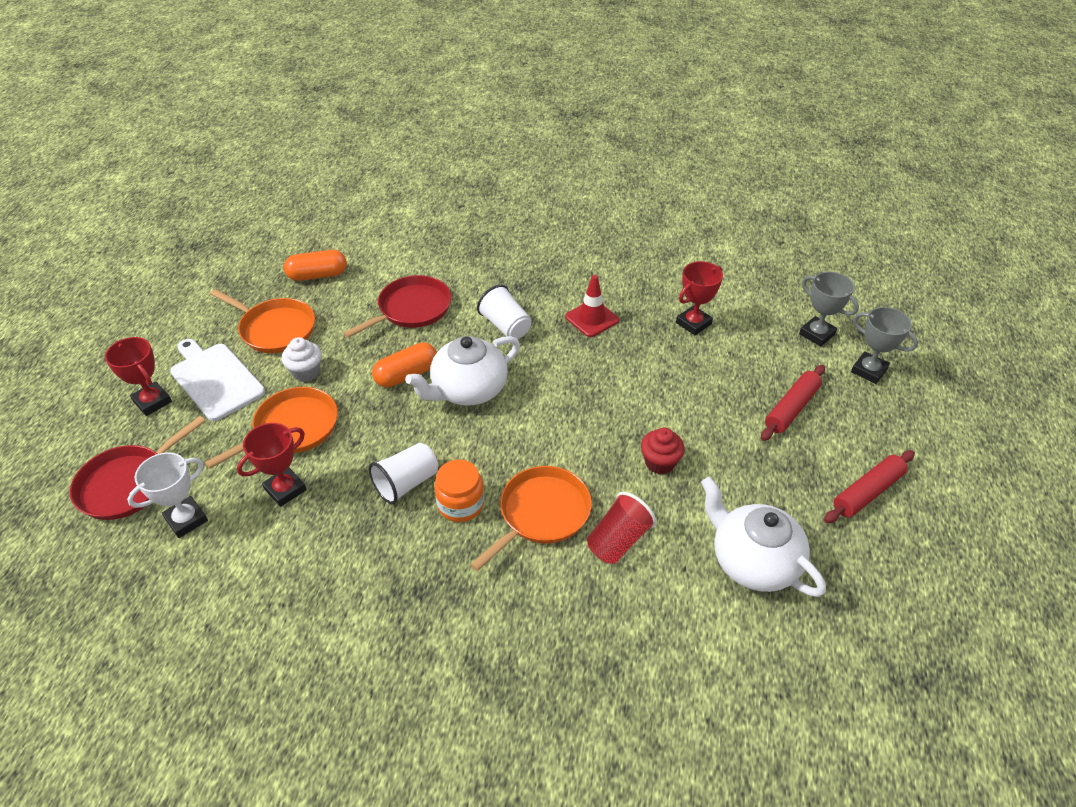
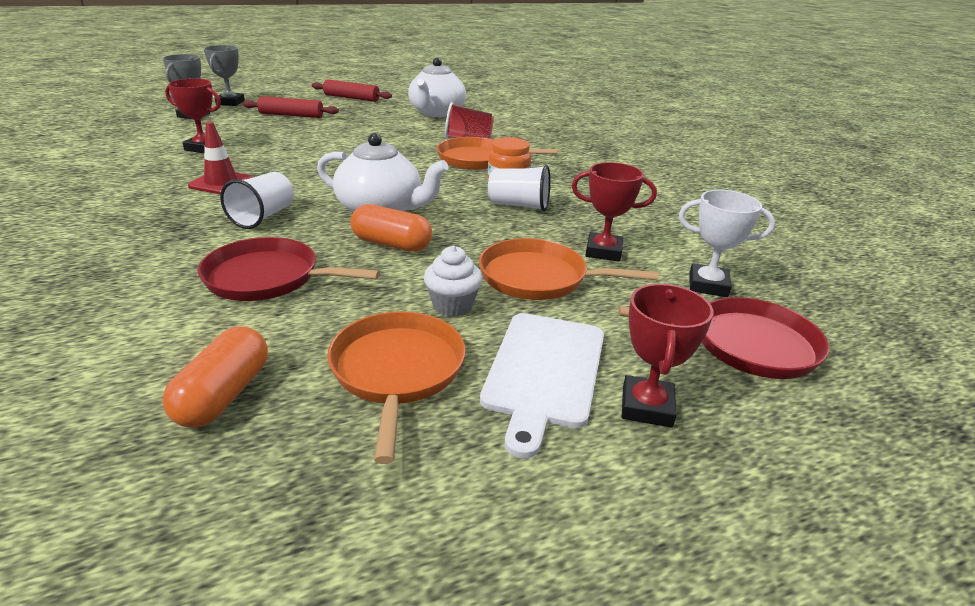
camera: 125 degrees left, 15 degrees down
(317, 275) = (223, 395): orange capsule -> orange capsule turned 60 degrees clockwise
(659, 463) = (386, 138): red cupcake -> none

